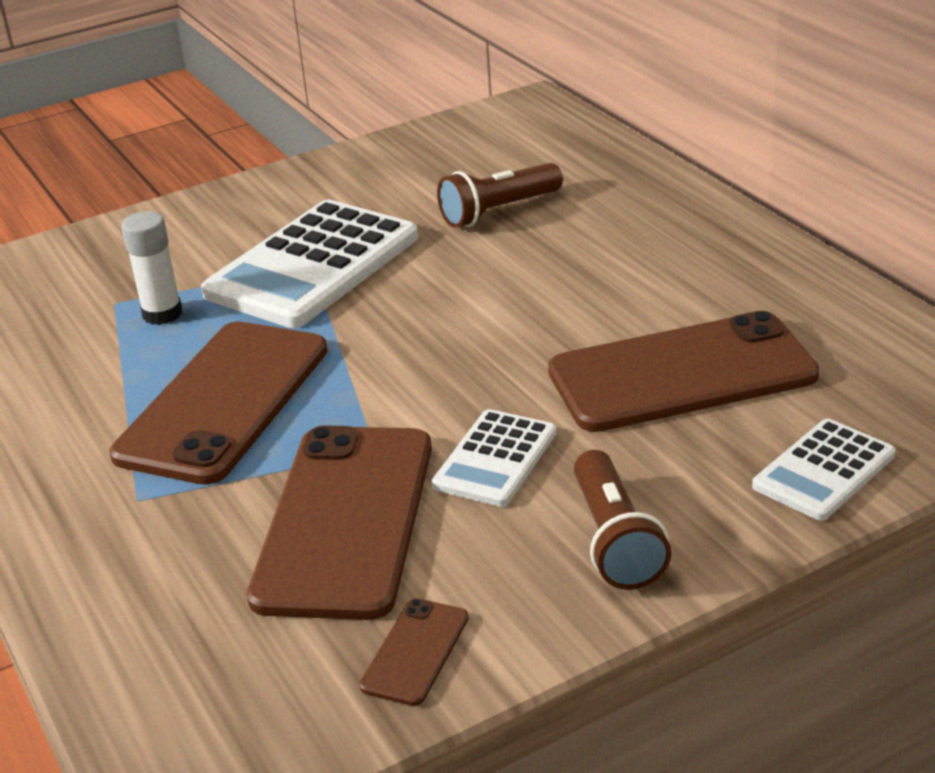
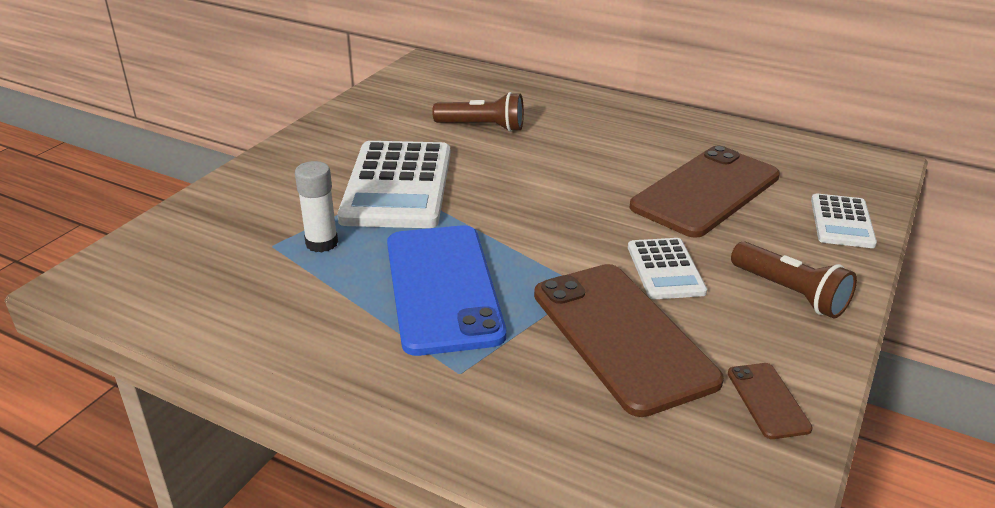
camera: 35 degrees left, 0 degrees up
(223, 401) = (442, 288): brown phone -> blue phone
(498, 211) = (482, 127): brown flashlight -> brown flashlight turned 105 degrees counterclockwise

